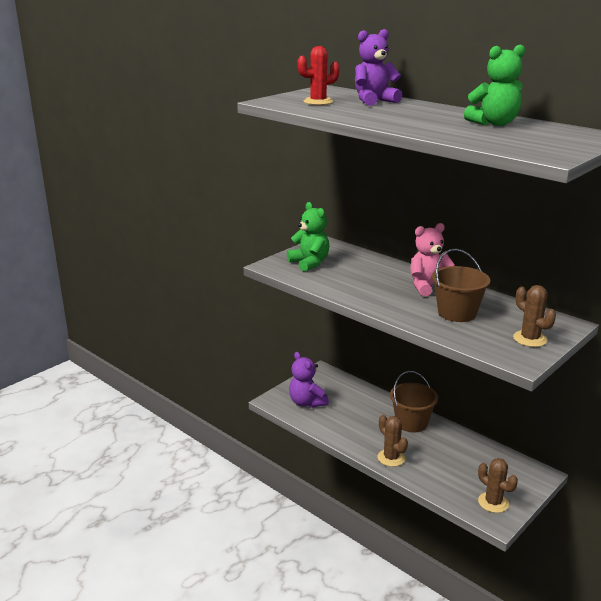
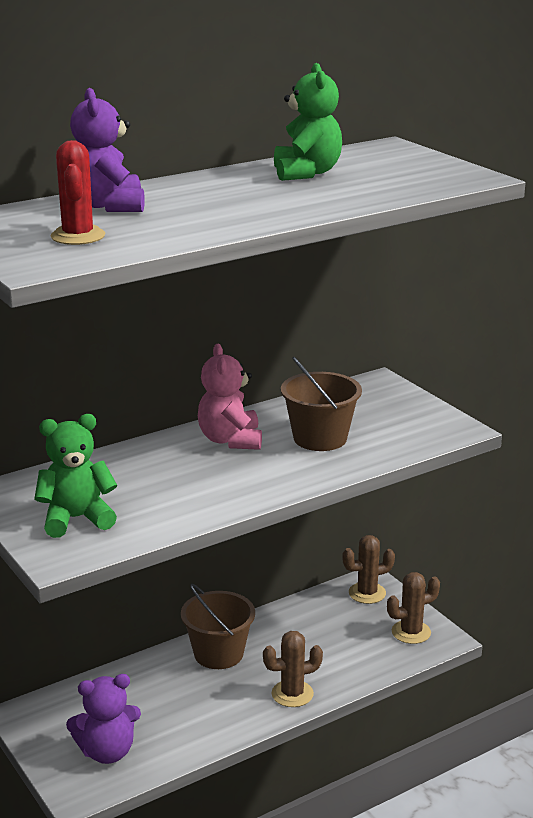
camera: 75 degrees left, 0 degrees up
(530, 339) = (407, 411): brown cactus -> brown cactus (367, 593)

